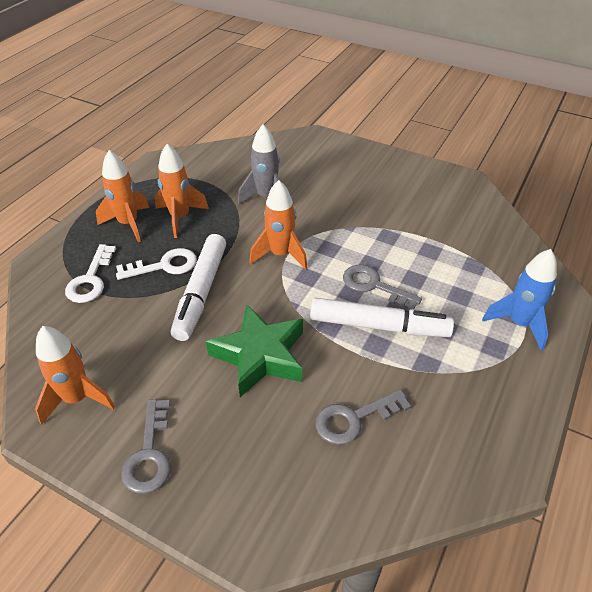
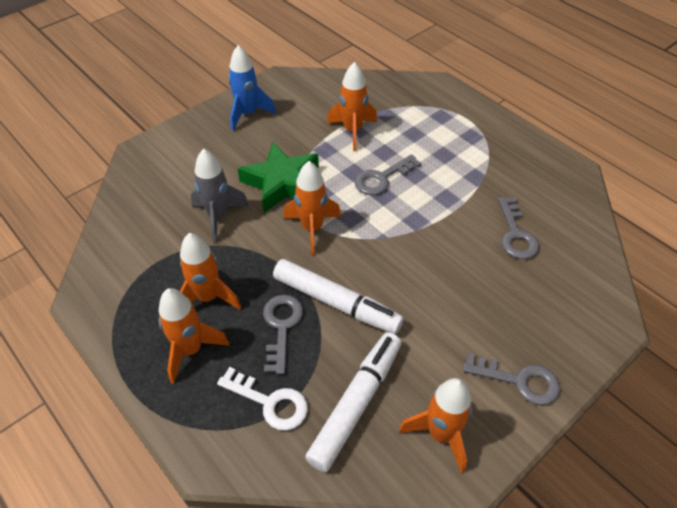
camera: 70 degrees left, 5 degrees up
(164, 266) = (281, 327): white key -> grey key
(260, 355) = (434, 276): green star -> green star (282, 183)
(378, 326) = (428, 190): white marker -> white marker (355, 404)
(428, 248) = (352, 131): none -> orange rocket
(519, 324) = (454, 115): blue rocket -> blue rocket (248, 114)

